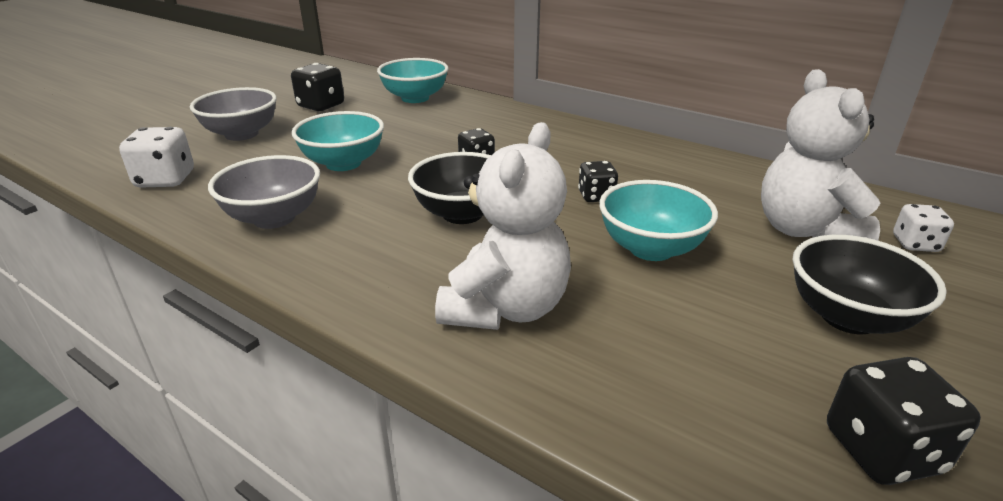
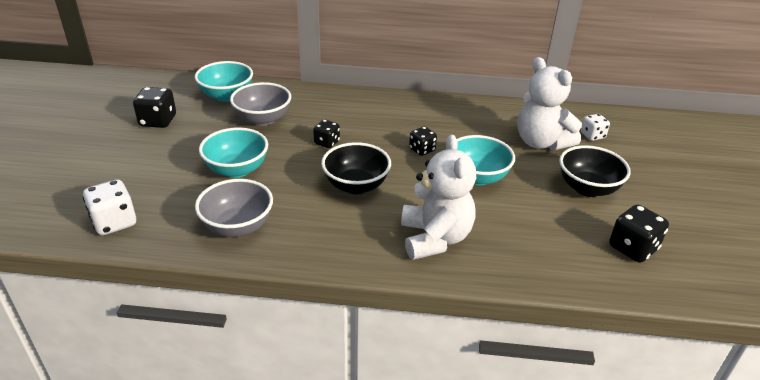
camera: 30 degrees left, 5 degrees up
(241, 134) = (124, 165): grey bowl -> grey bowl (263, 119)

